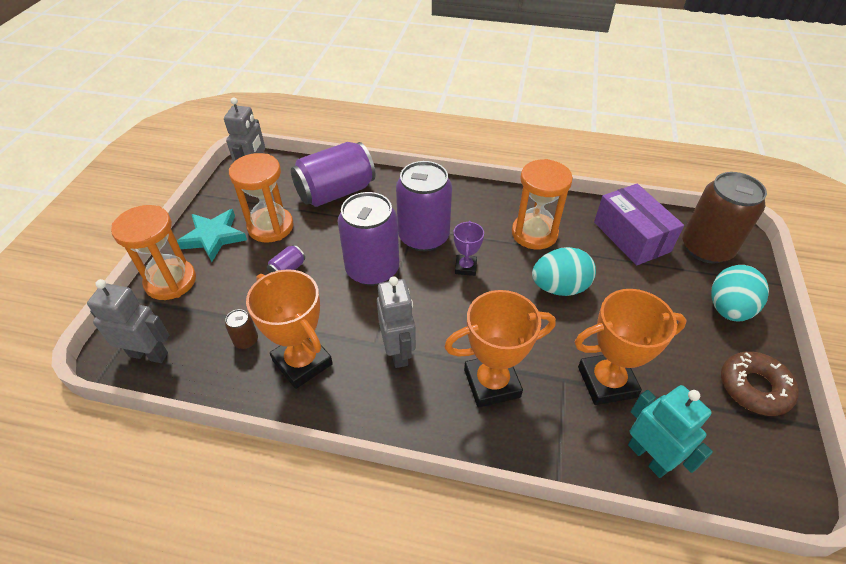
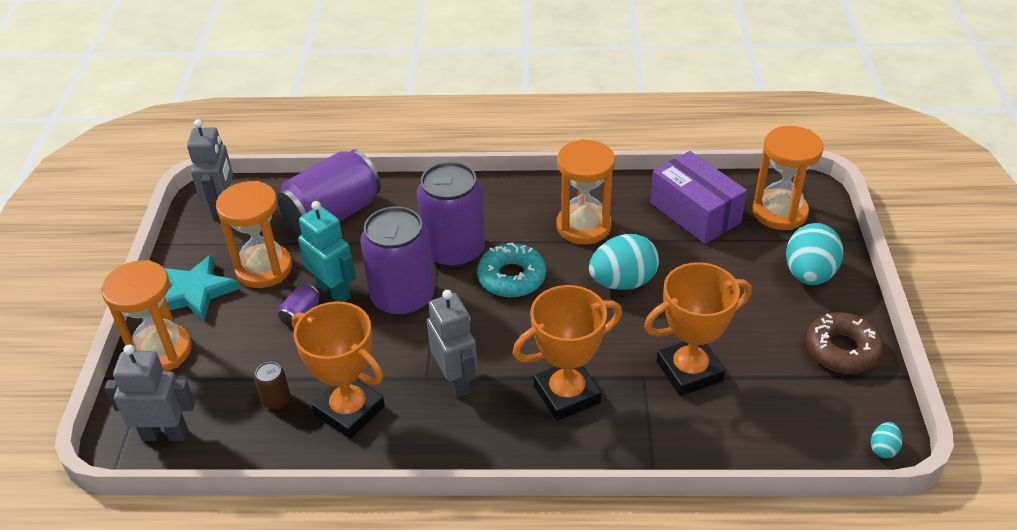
camera: 10 degrees left, 5 degrees down
(465, 267) = (511, 277): purple trophy -> turquoise donut
(648, 457) = (742, 435): turquoise robot -> turquoise robot (334, 291)
(706, 248) = (779, 212): brown can -> orange hourglass
(789, 501) = (883, 448): none -> turquoise egg

